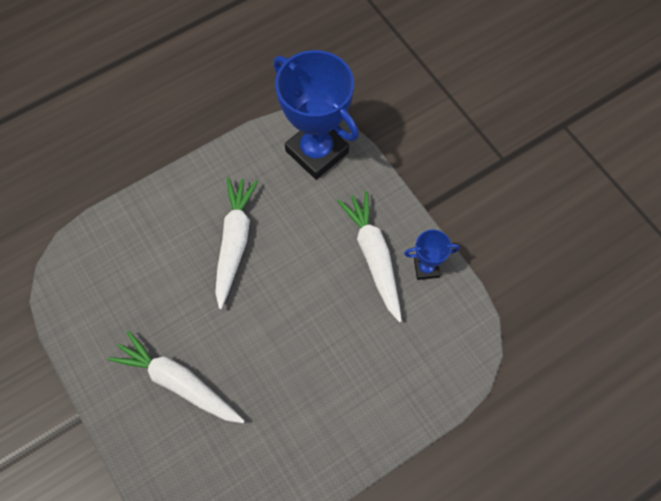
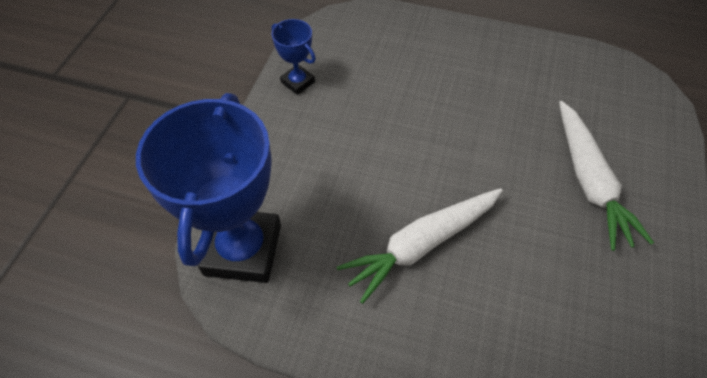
camera: 130 degrees left, 10 degrees down
(374, 257) = (322, 122): white carrot -> none

